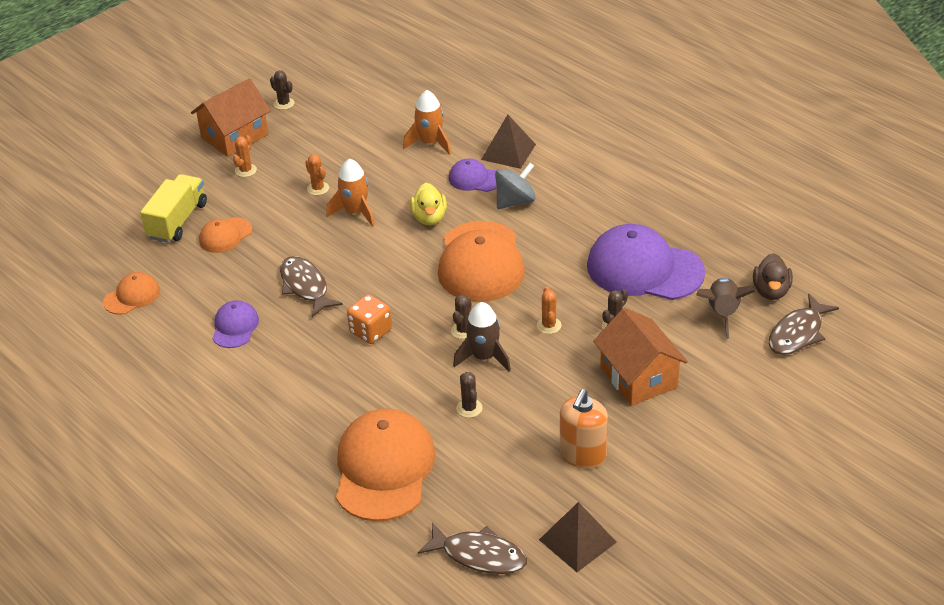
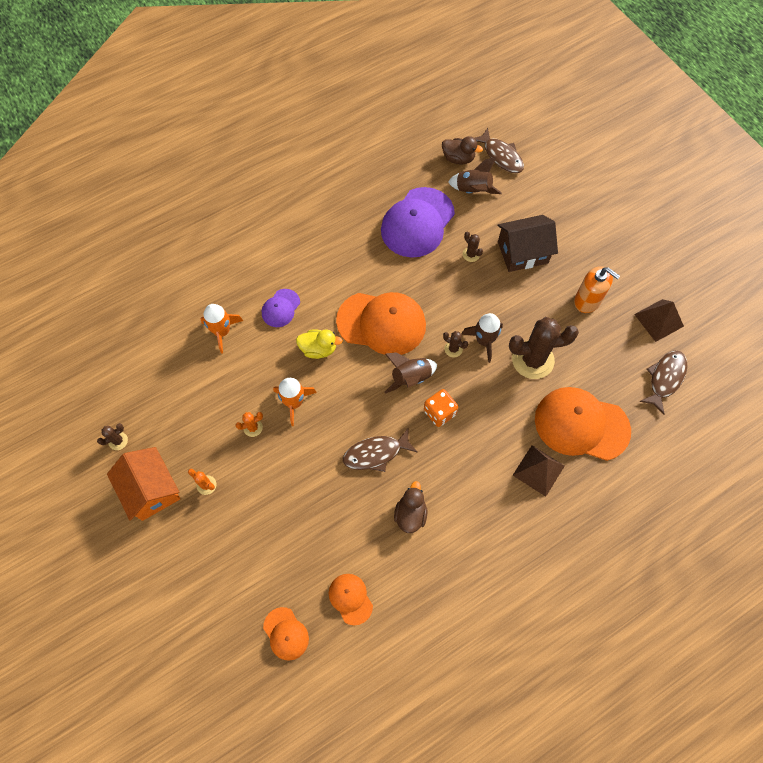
camera: 80 degrees left, 25 degrees up
(177, 221) = (259, 551): yellow truck -> none
(225, 235) = (292, 511): orange cap -> orange cap (286, 633)
(235, 327) = (410, 514): purple cap -> brown duck
(411, 299) = (410, 378): none -> brown rocket
(469, 408) = (532, 360): brown cactus -> brown cactus, size x2.28
(508, 151) = (254, 278): brown pyramid -> brown pyramid (538, 470)
(515, 201) = (317, 286): grey spinning top -> none
(549, 325) = (461, 293): orange cactus -> none
(638, 377) = (522, 252): orange house -> brown house

